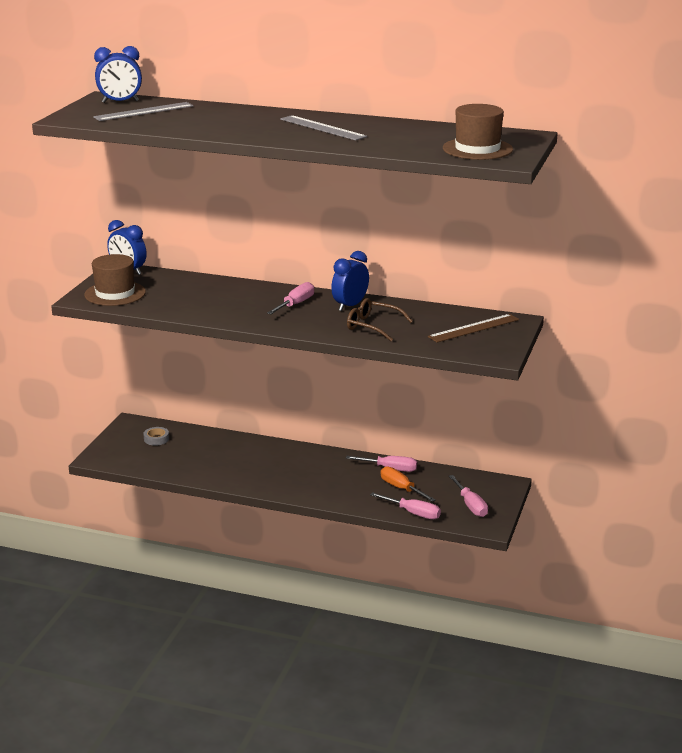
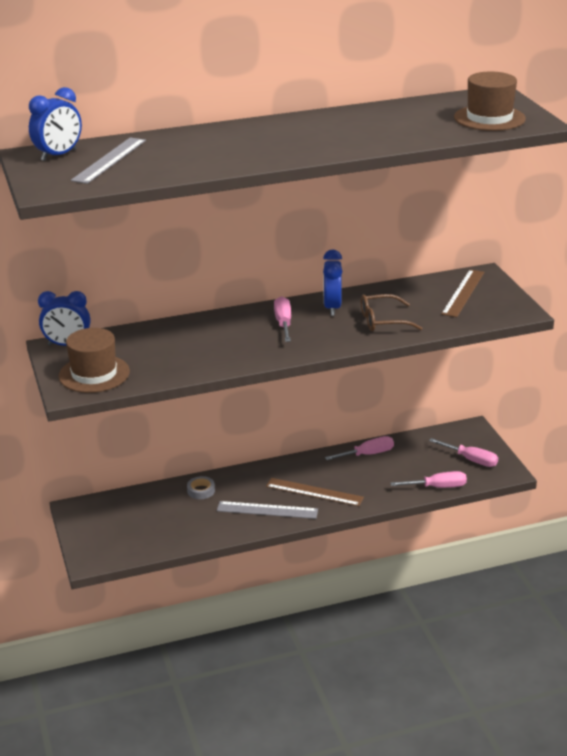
camera: 35 degrees left, 5 degrees up
(156, 439) = (123, 515): grey tape -> grey tape (201, 491)
(310, 478) = (314, 492): none -> brown ruler
(322, 128) = (318, 132): grey ruler -> grey ruler (267, 510)
(401, 489) = (400, 468): orange screwdriver -> none

